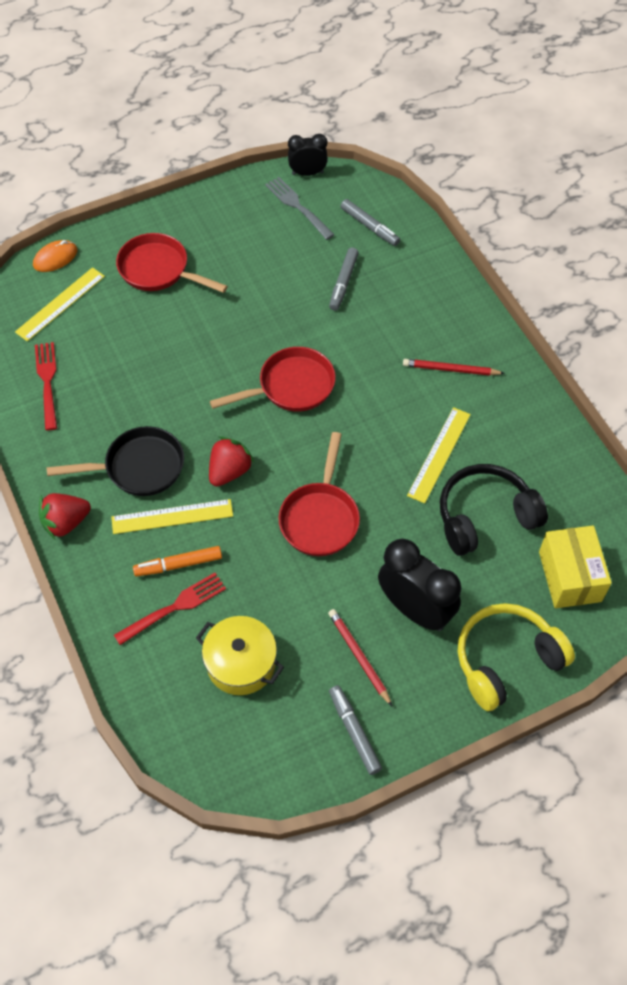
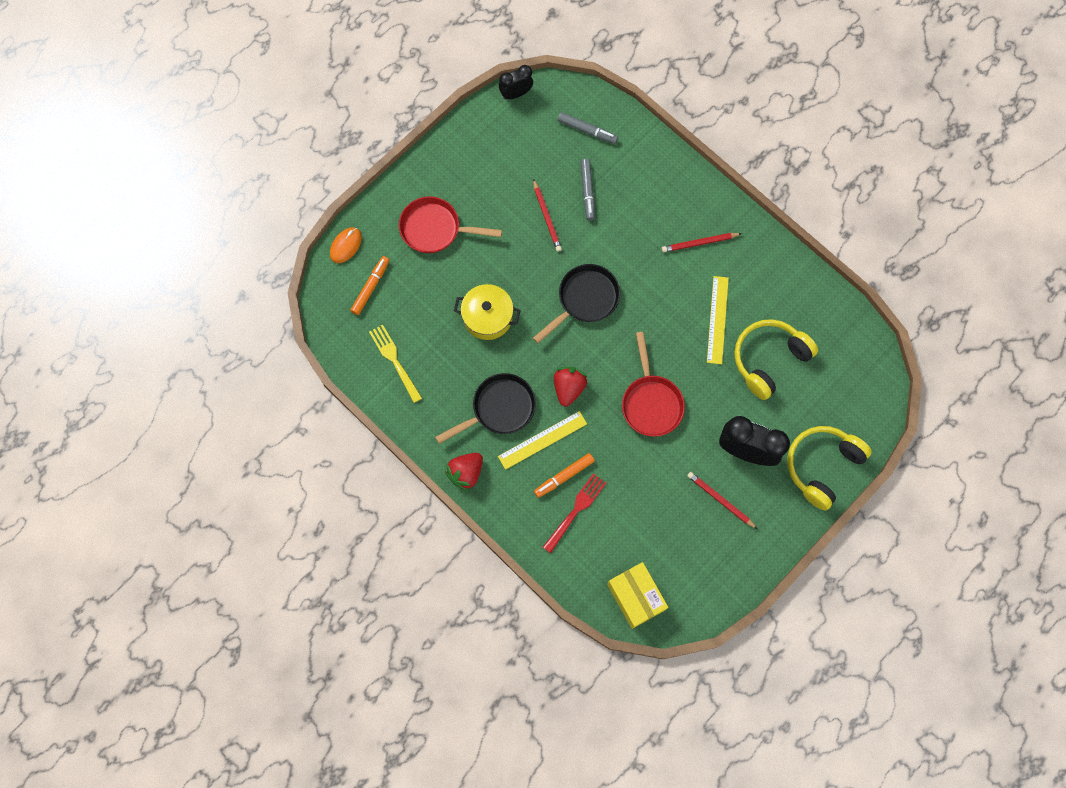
camera: 20 degrees left, 15 degrees up
(47, 382) = (395, 361): red fork -> yellow fork
(60, 304) = (371, 287): yellow ruler -> orange marker
(241, 663) = (641, 535): yellow pot -> yellow pot (487, 317)
(286, 294) = (546, 217): none -> red pencil
(291, 387) = (584, 300): red pan -> black pan
(298, 207) = (522, 130): grey fork -> none
(354, 732) = (738, 556): grey marker -> none
(485, 517) = (769, 360): black headphones -> yellow headphones
(570, 576) = (844, 386): yellow box -> yellow box (635, 597)

